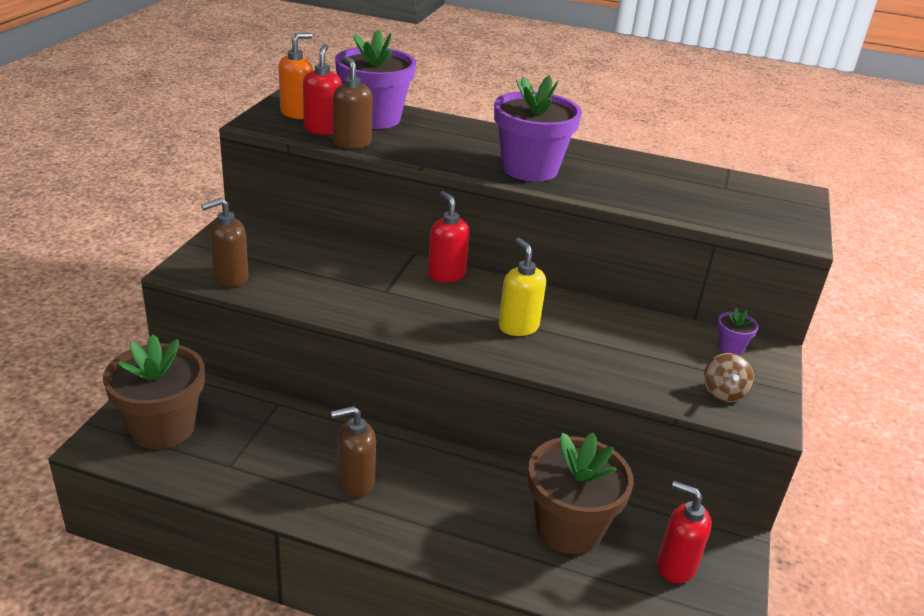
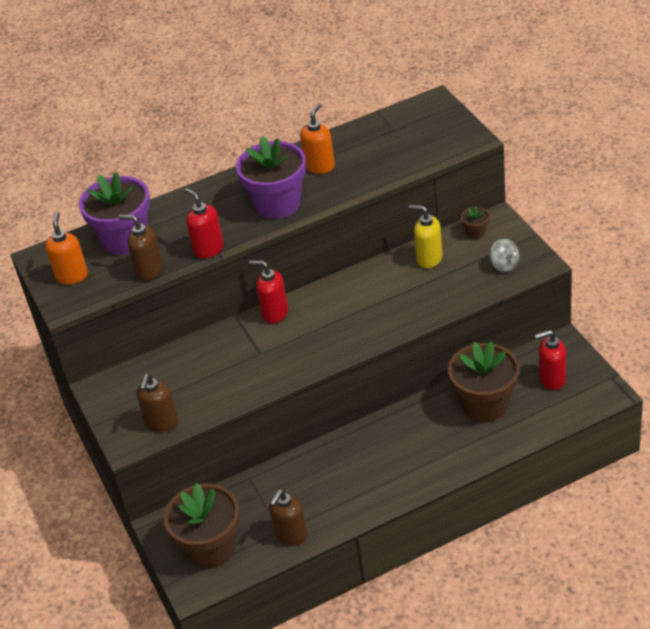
camera: 35 degrees left, 10 degrees up
(323, 129) = (112, 275): red soap dispenser -> red soap dispenser (208, 249)
(355, 482) = (356, 478): brown soap dispenser -> brown soap dispenser (291, 535)
(518, 326) = (361, 313): yellow soap dispenser -> yellow soap dispenser (429, 258)
(611, 170) = (320, 166): none -> orange soap dispenser
(723, 392) = (504, 265): brown spinning top -> grey spinning top
(730, 347) = (475, 232): purple flower pot -> brown flower pot

